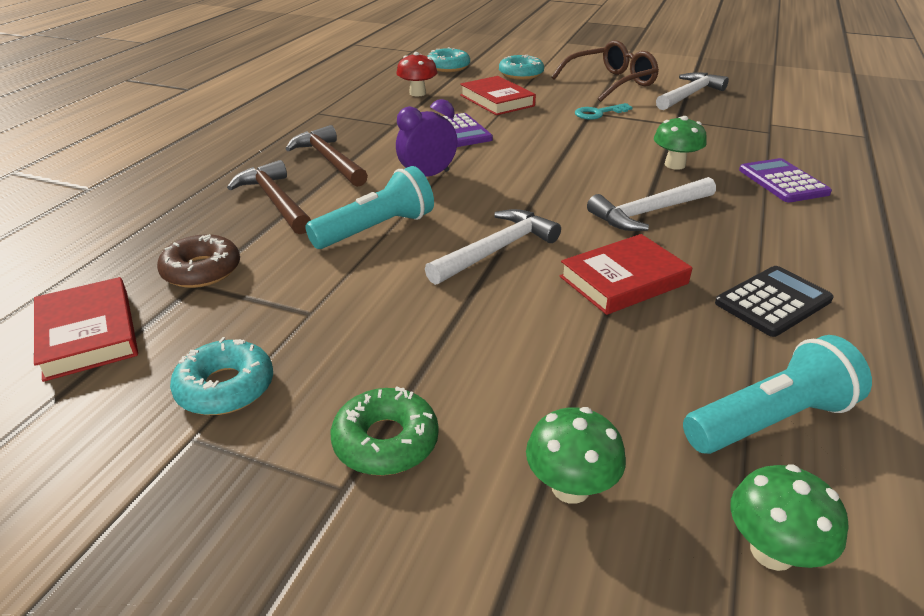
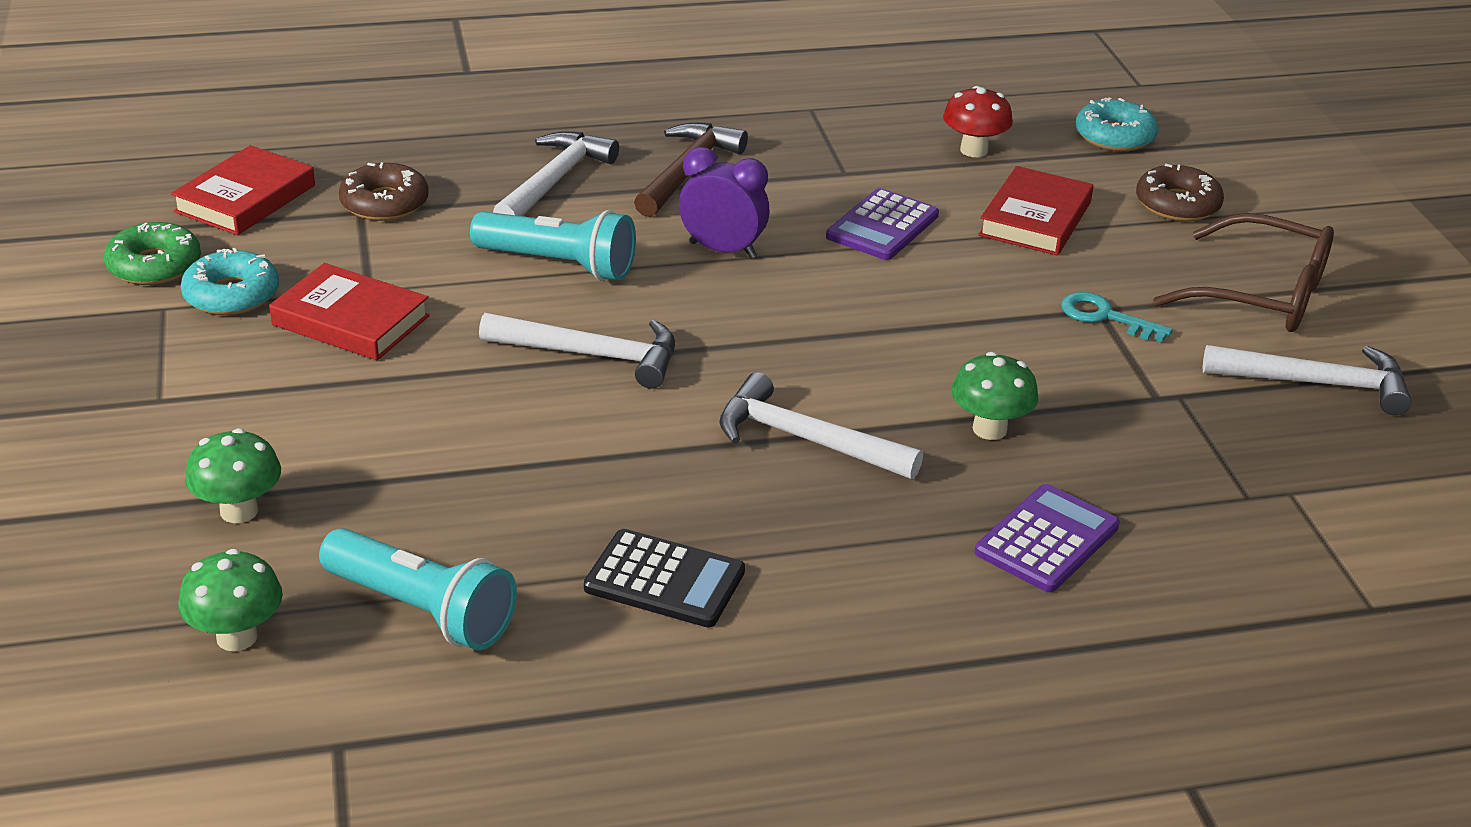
camera: 55 degrees right, 0 degrees up
(275, 201) = (554, 181): brown hammer -> white hammer
(386, 441) = (226, 399): green donut -> green donut (154, 265)
(521, 74) = (1177, 204): turquoise donut -> brown donut
(623, 280) = (610, 459): red book -> red book (351, 320)

